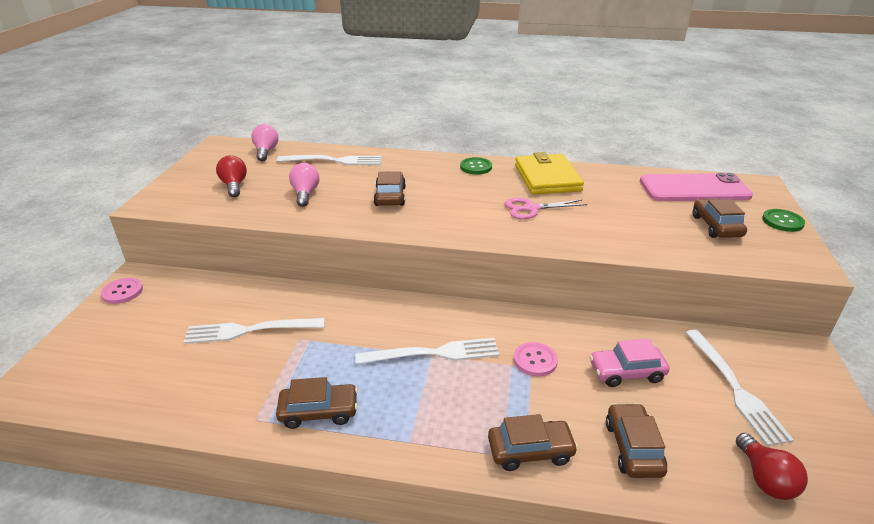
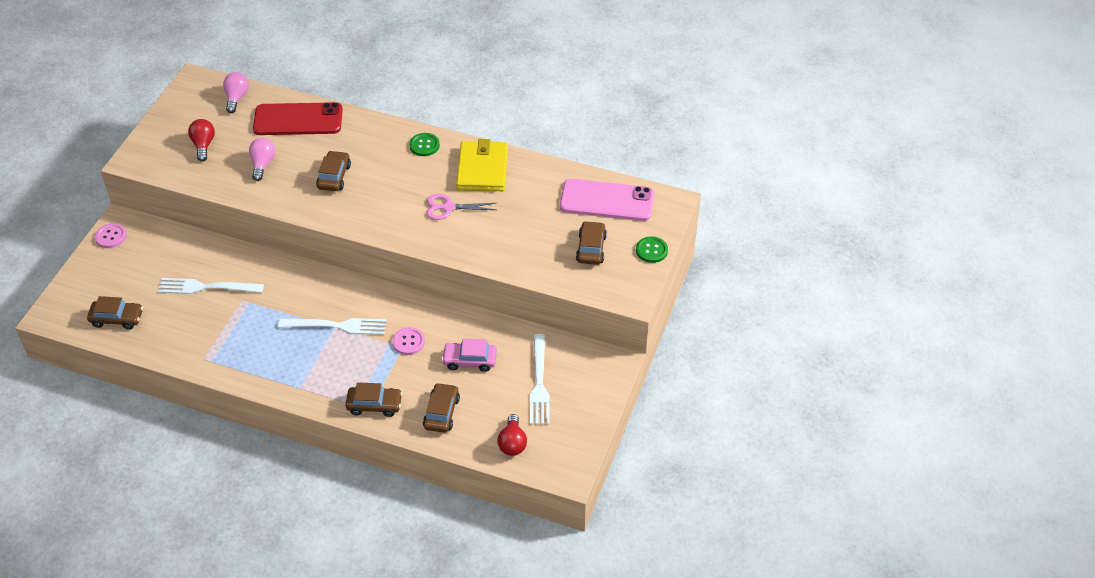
camera: 10 degrees right, 15 degrees up
(319, 411) = (246, 359): brown car -> brown car (117, 318)
(335, 161) = (298, 120): white fork -> red phone

